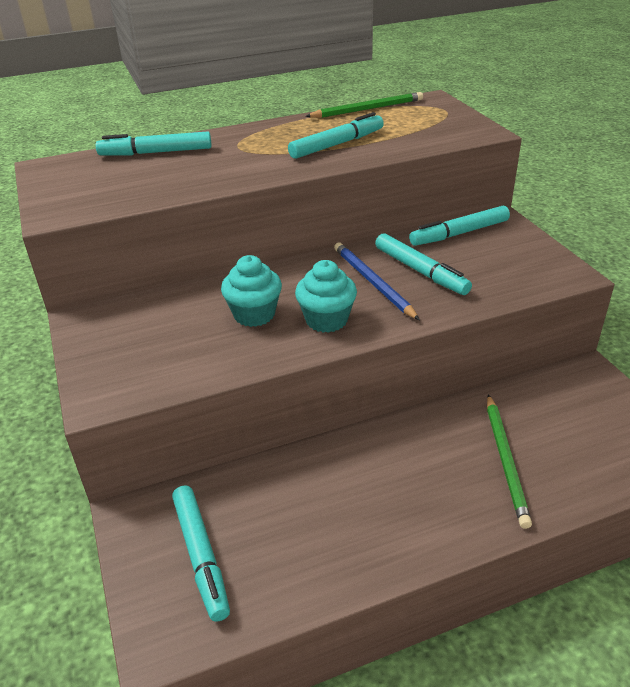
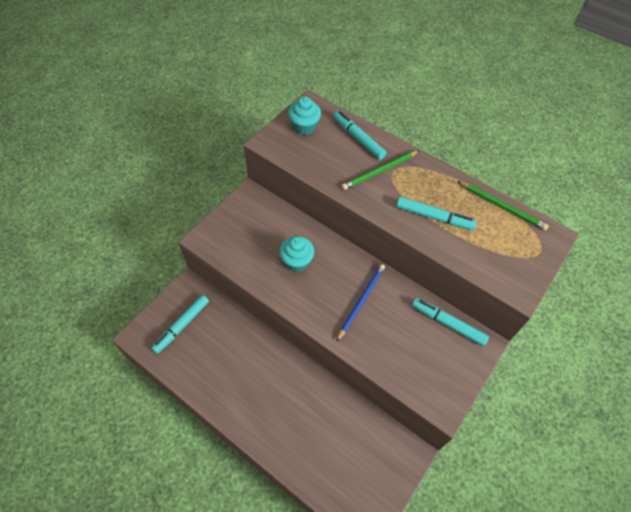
camera: 55 degrees right, 20 degrees up
(326, 320) = (312, 296): turquoise cupcake -> turquoise cupcake (304, 127)
(420, 271) = (389, 320): turquoise marker -> none
(505, 461) = (307, 430): green pencil -> green pencil (379, 171)

